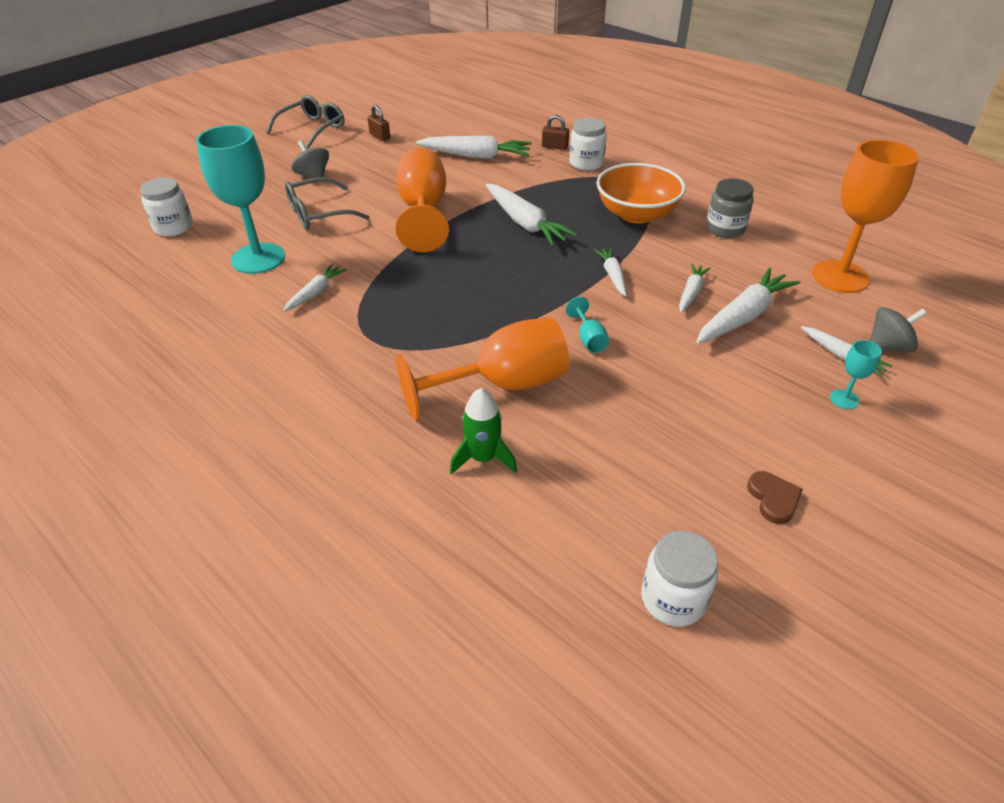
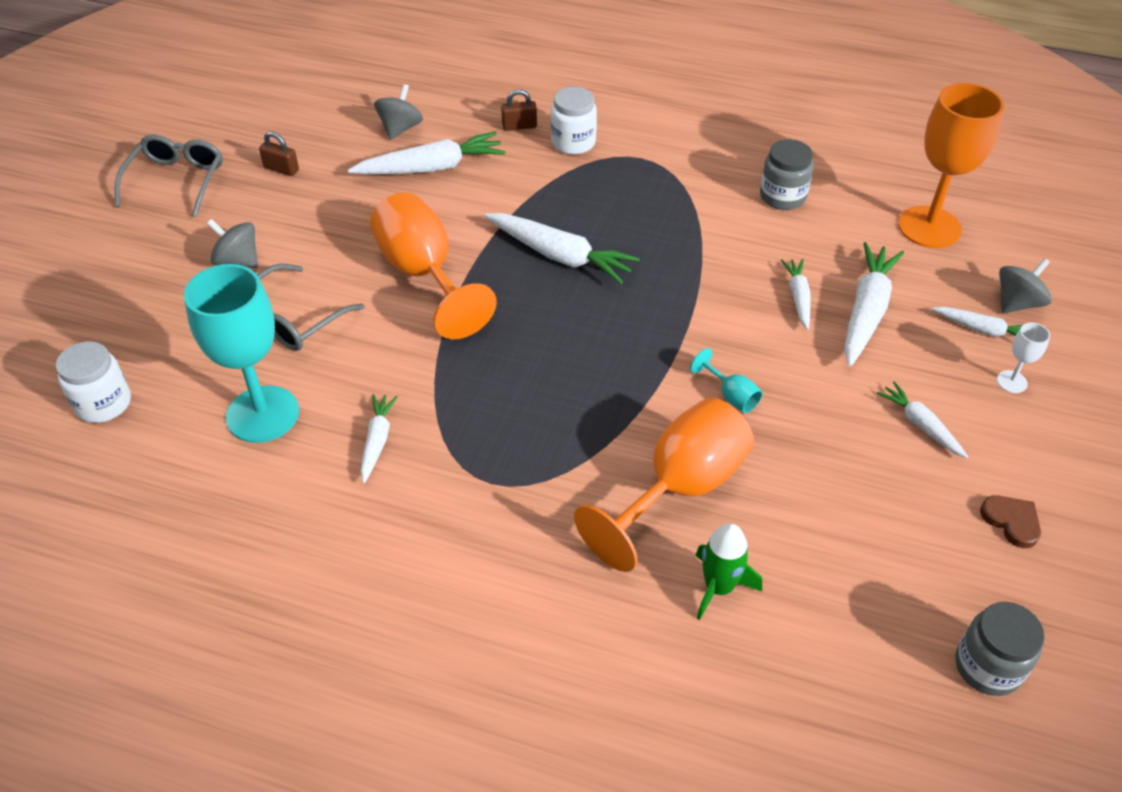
camera: 25 degrees left, 5 degrees up
(472, 132) = (400, 128): none -> grey spinning top
(612, 276) = (703, 301): white carrot -> white carrot (920, 425)
(636, 214) = (677, 204): orange bowl -> none
(673, 599) = (987, 667): white jar -> grey jar
(844, 399) = (1011, 382): turquoise goblet -> white goblet

